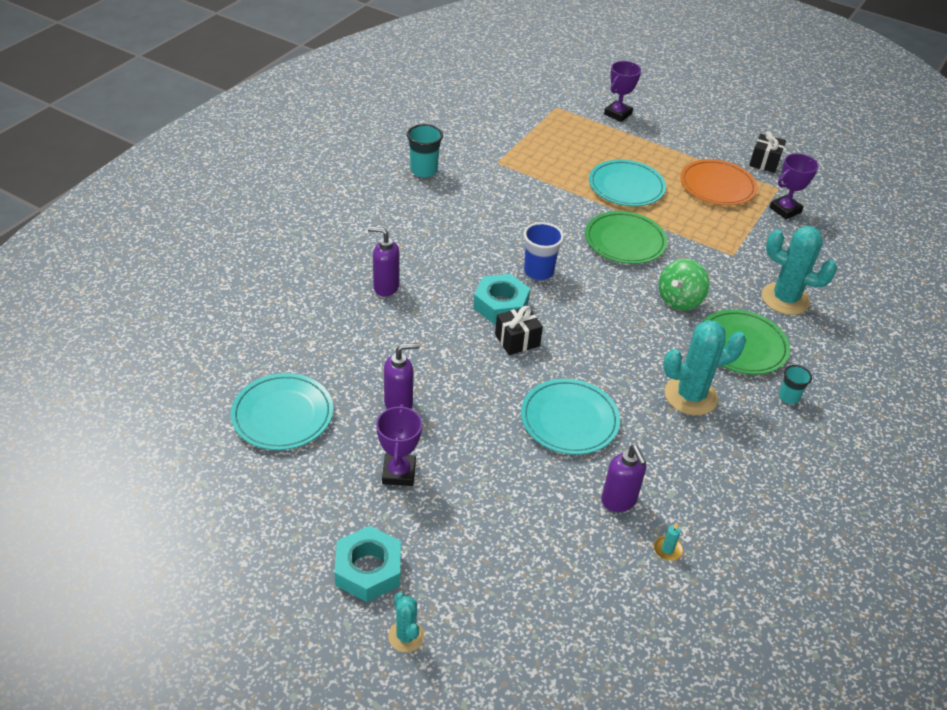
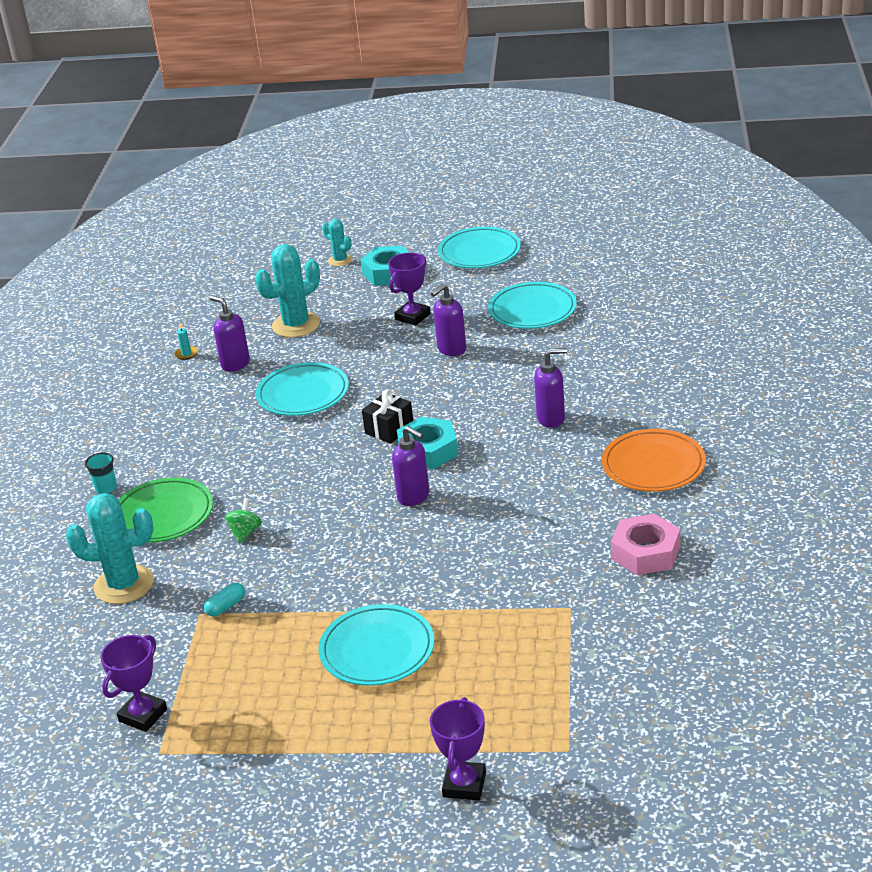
camera: 160 degrees right, 10 degrees down
(243, 545) = (479, 252): none -> turquoise plate
(399, 473) = (412, 317): purple trophy -> purple trophy turned 60 degrees clockwise
(424, 170) = (646, 552): turquoise cup -> pink nut
(538, 272) = (414, 497): blue cup -> purple soap dispenser
(625, 241) = (339, 572): green plate -> none
(679, 300) = (245, 532): green spinning top -> green spinning top, size x0.61
(690, 396) = (202, 452): turquoise cactus -> turquoise cactus (296, 325)
(713, 251) = (226, 606): none -> turquoise capsule
(717, 186) = (251, 711): orange plate -> orange plate (653, 465)
(764, 162) = (191, 795): black gift -> none

